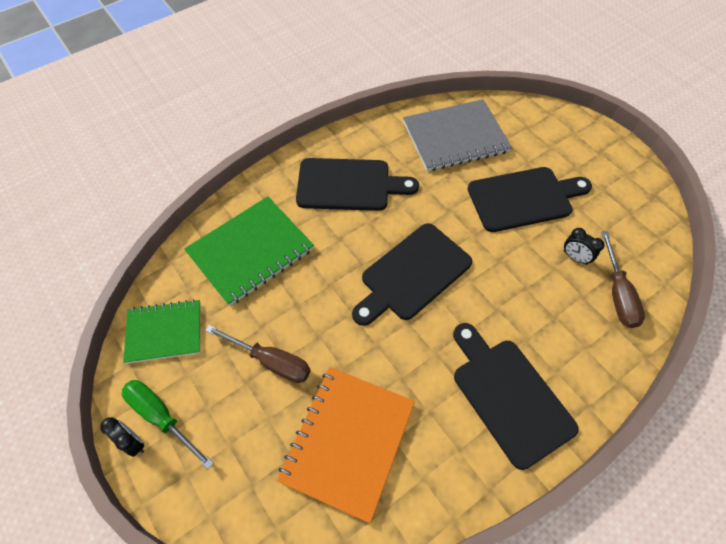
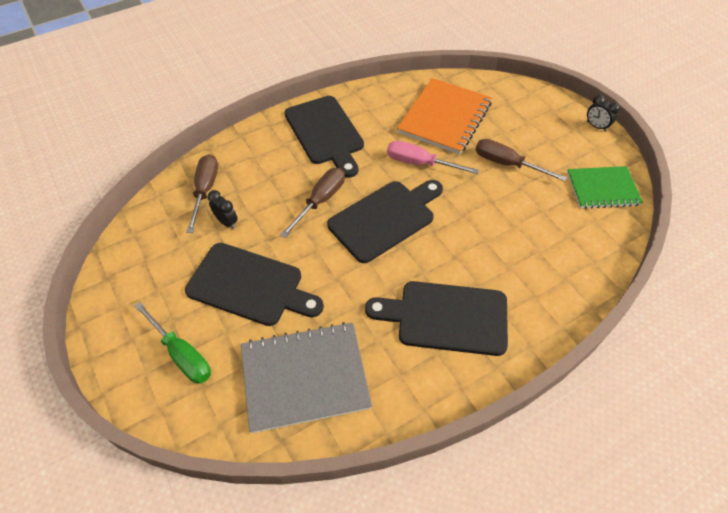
camera: 175 degrees left, 5 degrees down
(161, 417) = (581, 137): green screwdriver -> green screwdriver (182, 354)
(251, 251) = (544, 250): green notebook -> none
(379, 353) = (420, 163): none -> pink screwdriver
(486, 290) = (320, 201): none -> brown screwdriver
(524, 198) = (250, 285): black cutting board -> black cutting board turned 150 degrees counterclockwise

